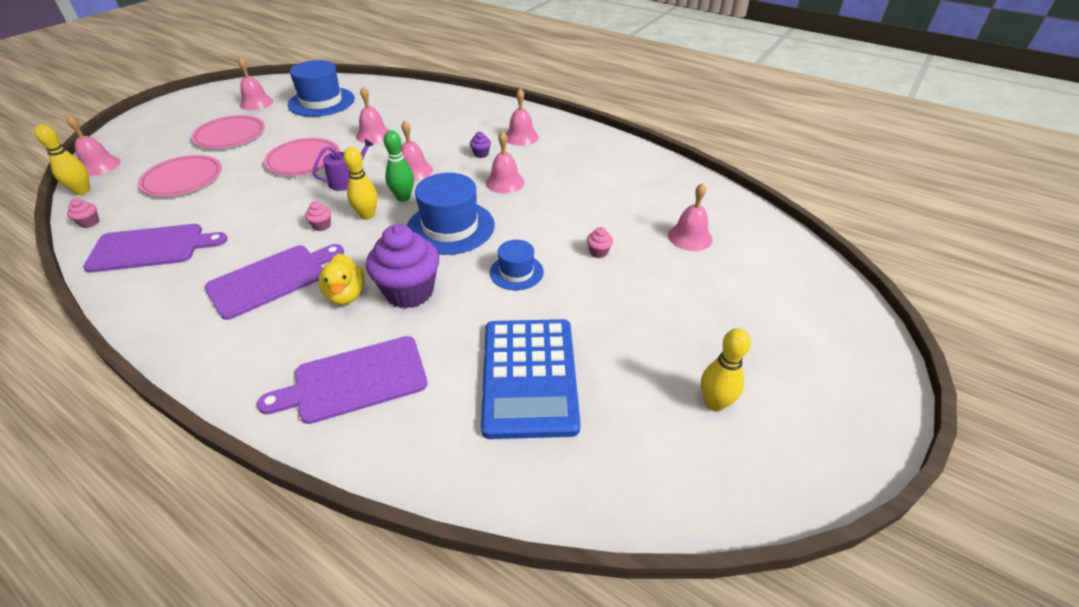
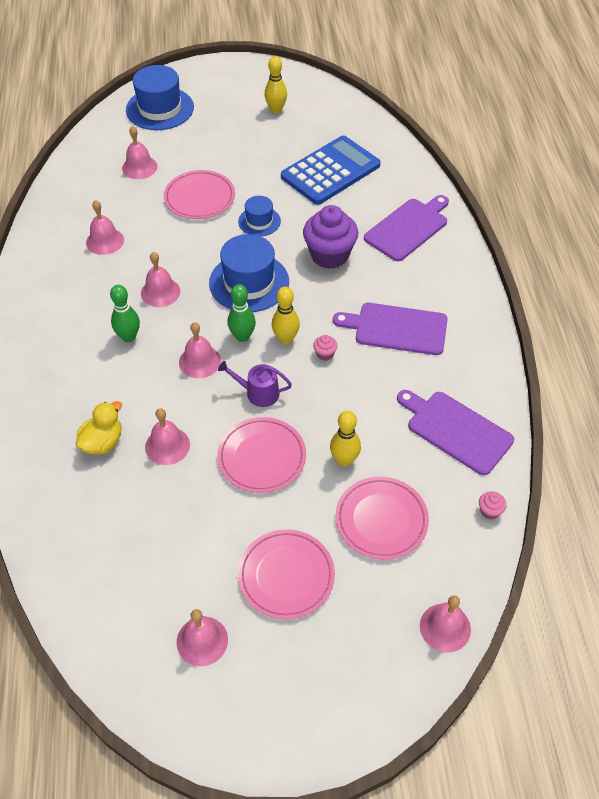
camera: 130 degrees left, 10 degrees up
(82, 191) = (478, 580): yellow bowling pin -> yellow bowling pin (344, 460)
(321, 102) = (140, 569): blue hat -> blue hat (160, 109)
(346, 295) = (365, 281): yellow duck -> yellow duck (102, 442)
(354, 380) = (408, 228): purple cutting board -> purple cutting board turned 75 degrees counterclockwise
(481, 154) = (128, 337): purple cupcake -> green bowling pin
(521, 137) = (70, 331): pink bell -> pink bell (105, 241)
(598, 252) = (199, 197): pink cupcake -> pink plate

